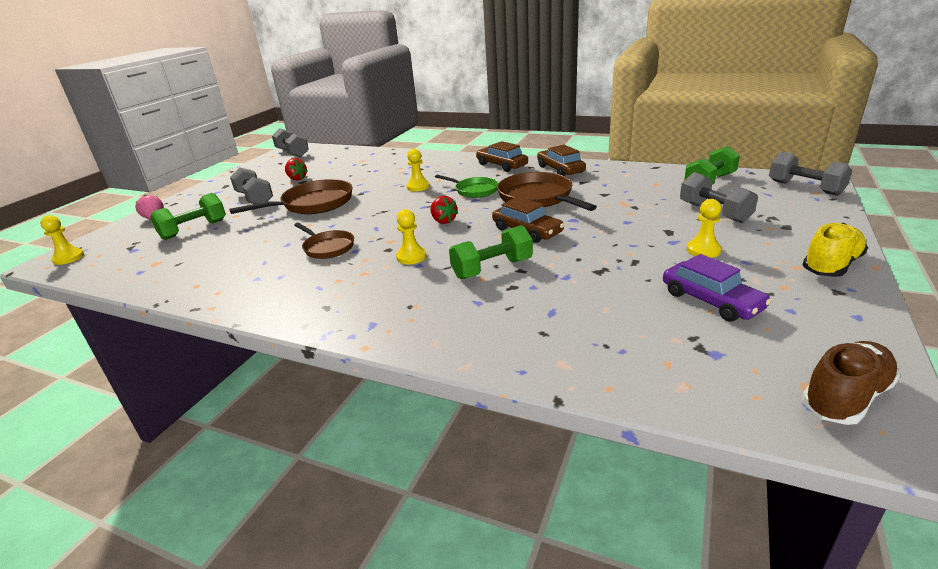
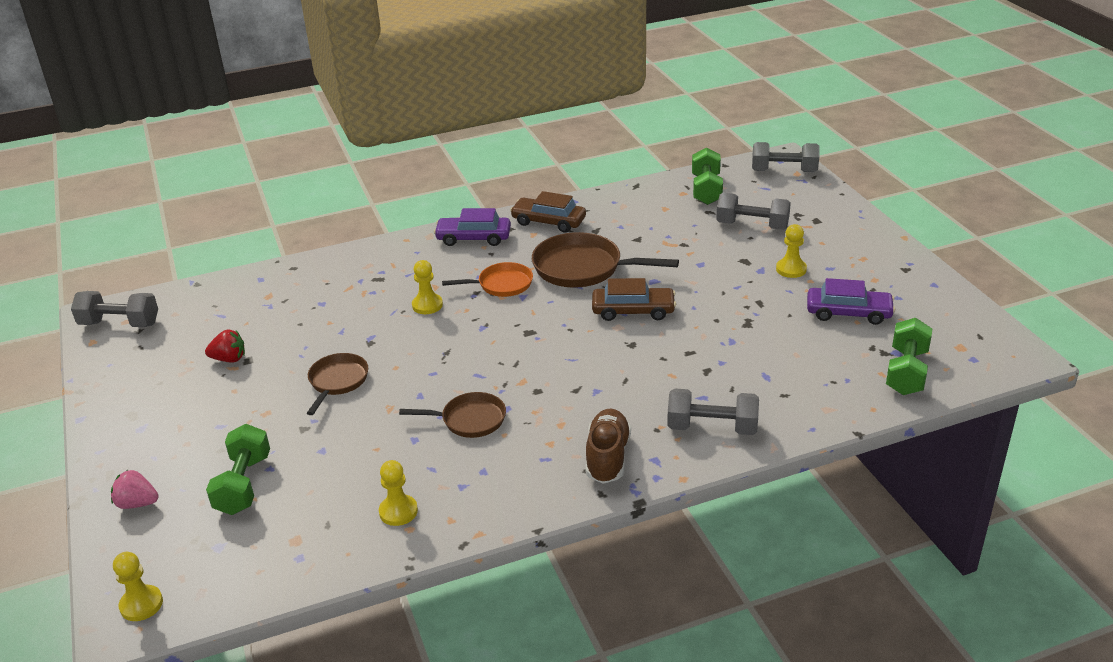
camera: 45 degrees left, 5 degrees up
(254, 199) = (232, 411): grey dumbbell -> grey dumbbell (712, 428)
(313, 204) = (337, 382): brown pan -> brown pan, size x0.60
(411, 257) = (575, 387): yellow pawn -> yellow pawn (398, 511)
(443, 221) = (535, 335): red strawberry -> none
(474, 190) = (501, 284): green pan -> orange pan
(492, 269) = (665, 362): green dumbbell -> green dumbbell (906, 372)
(501, 165) = (473, 238): brown car -> purple car
(831, 265) = (880, 247): yellow shoe -> none
(845, 397) = (981, 344): brown shoe -> brown shoe (607, 457)

